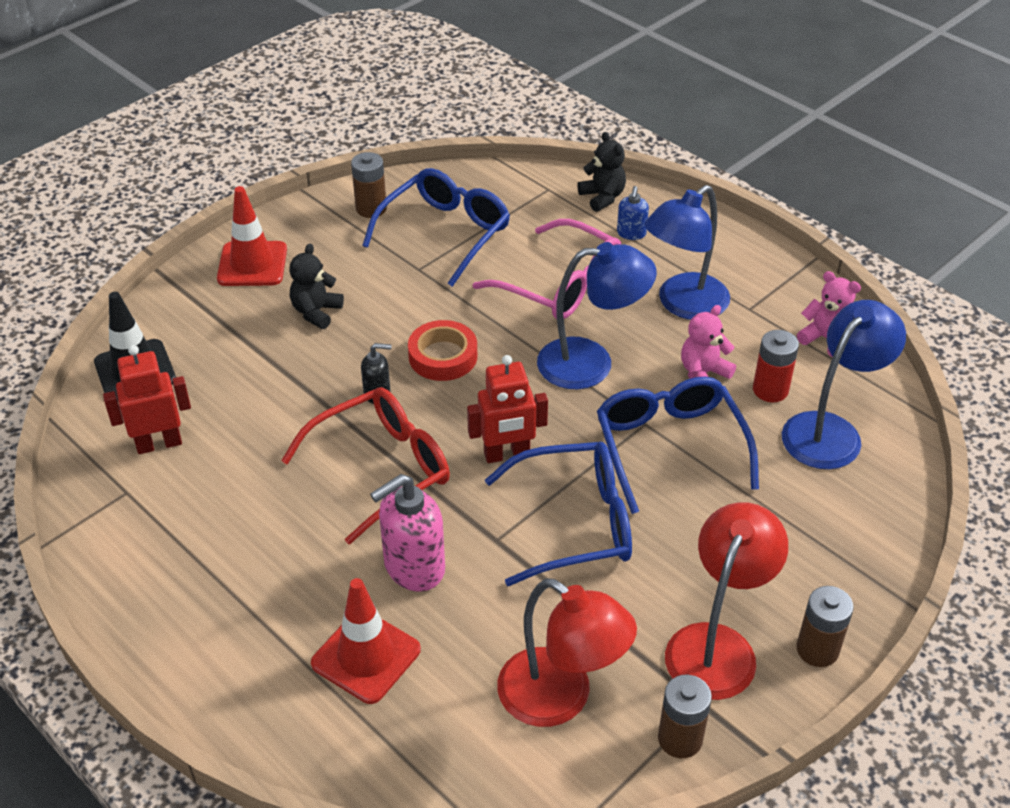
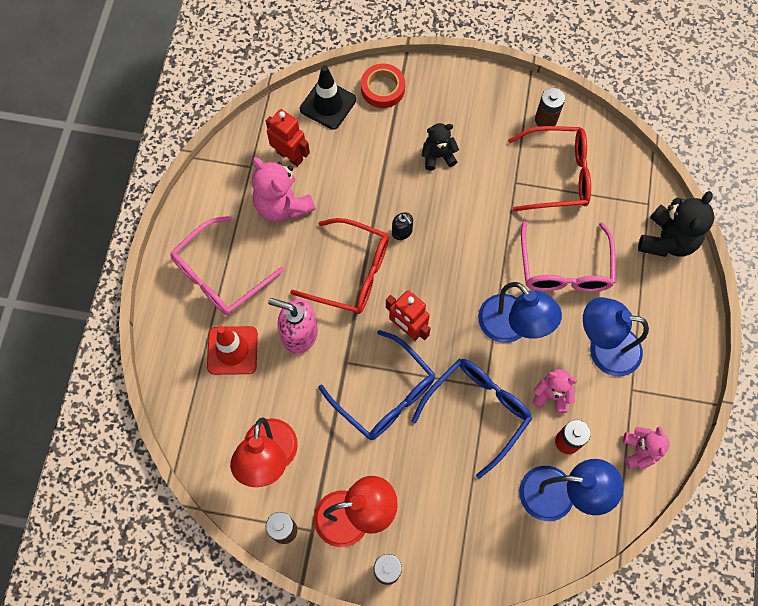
camera: 55 degrees right, 25 degrees up
(217, 488) = (283, 205): none -> pink teddy bear
(242, 608) = (221, 274): none -> pink glasses
(252, 264) = (448, 95): red traffic cone -> none
(443, 356) = (455, 245): red tape -> red tape (383, 88)
(444, 234) = (556, 175): blue glasses -> red glasses
(602, 197) = (667, 240): black teddy bear -> black teddy bear, size x1.63
(631, 233) = (645, 279): blue soap dispenser -> none

